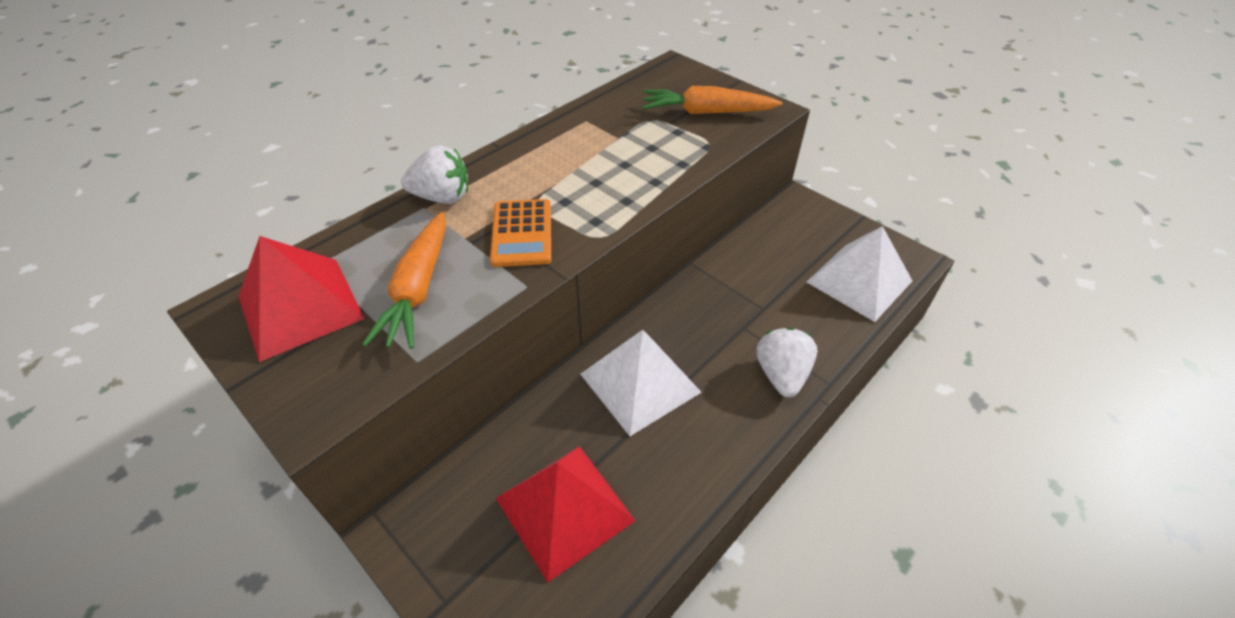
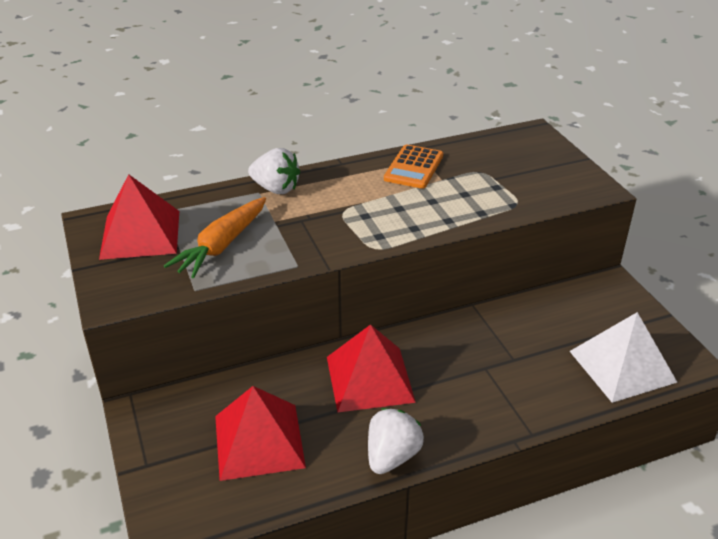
camera: 25 degrees right, 10 degrees down
(522, 233) = (317, 229): orange calculator -> orange calculator (413, 167)
(639, 383) = (369, 379): white pyramid -> red pyramid
(706, 112) = (534, 177): orange carrot -> none
(781, 375) = (493, 413): white strawberry -> white strawberry (392, 456)

